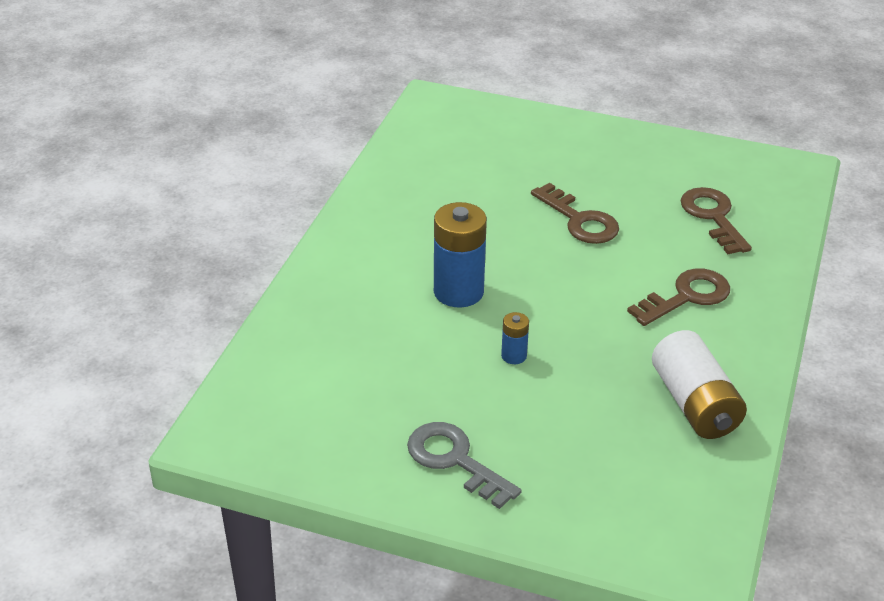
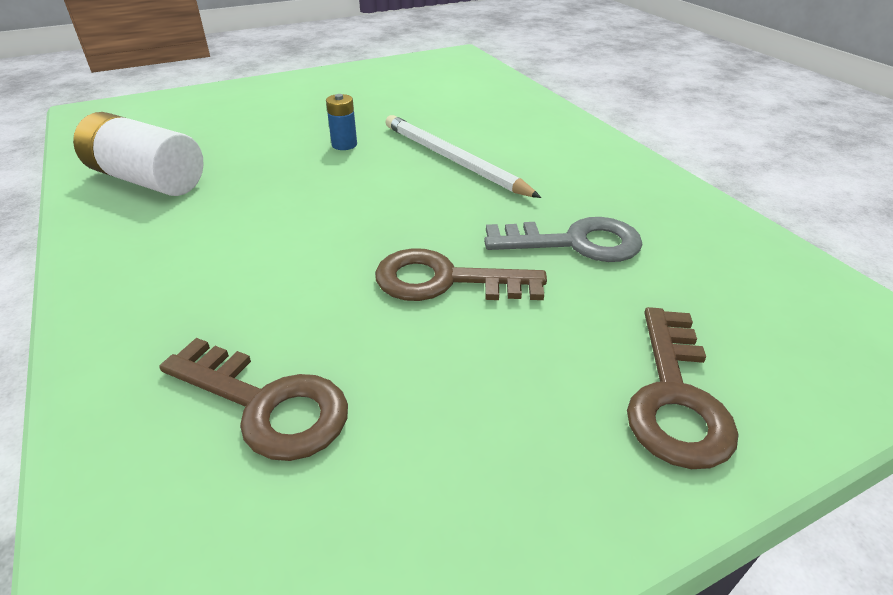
camera: 135 degrees right, 0 degrees up
(455, 460) = (311, 91): grey key -> grey key (575, 243)
(458, 292) = (452, 160): blue battery -> white pencil
(686, 297) = (222, 261): brown key -> brown key (675, 397)

